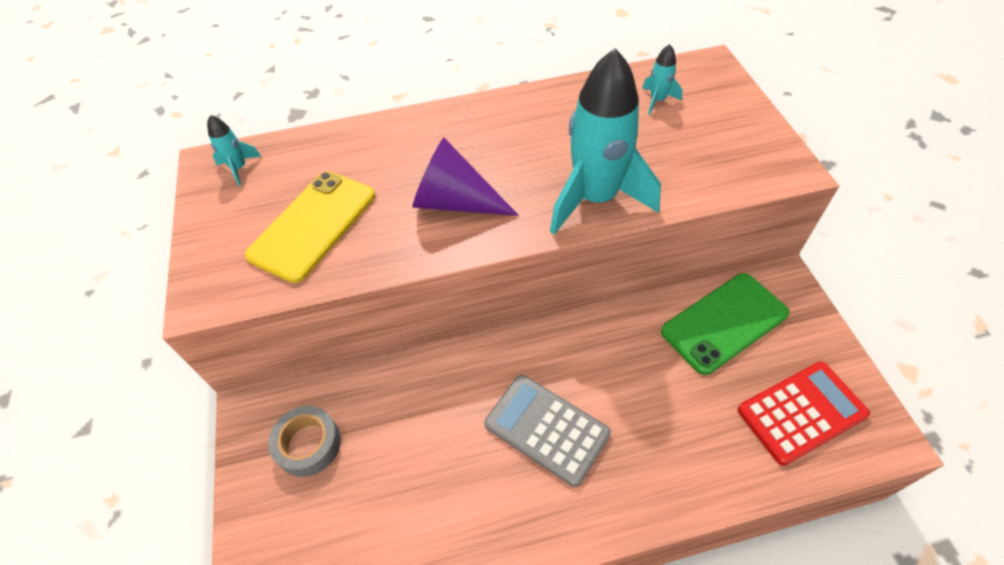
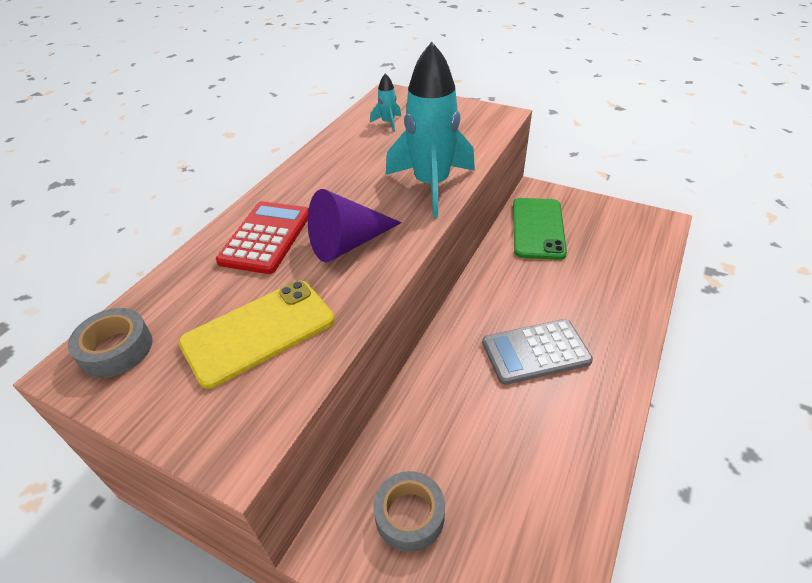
camera: 50 degrees left, 10 degrees down
(239, 168) = (116, 349): turquoise rocket -> grey tape
(313, 225) = (258, 332): yellow phone -> yellow phone turned 75 degrees clockwise
(801, 412) = (623, 239): red calculator -> red calculator (266, 237)

